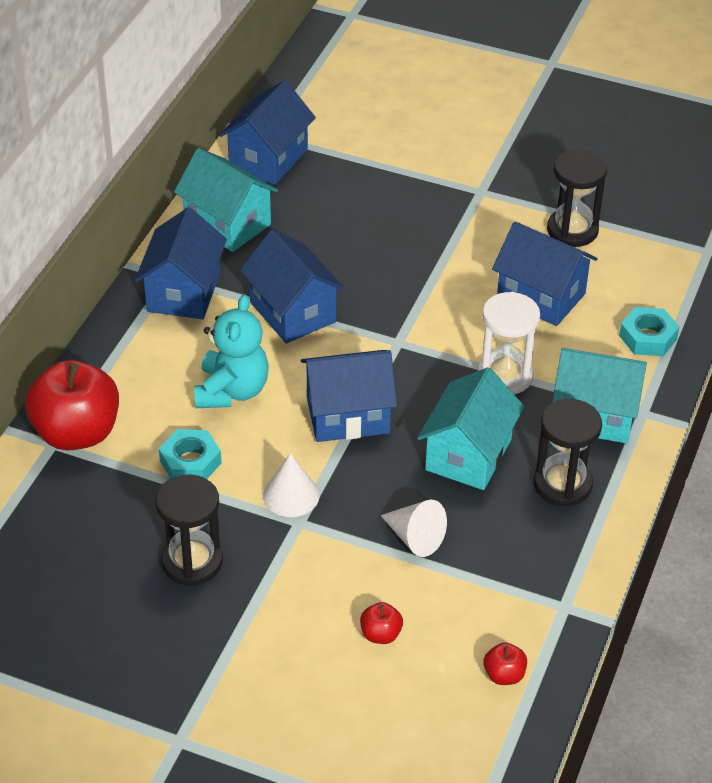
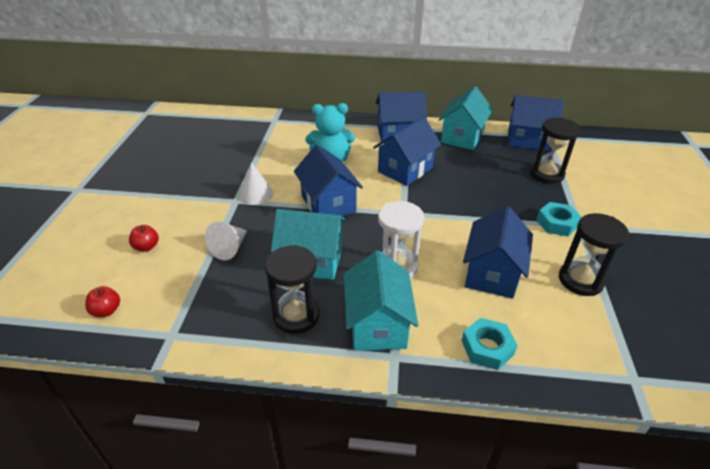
camera: 75 degrees right, 5 degrees down
(77, 433) = (283, 124): red apple -> none
(190, 462) = (273, 158): turquoise nut -> turquoise nut (557, 223)
(192, 561) = (201, 171): black hourglass -> black hourglass (546, 174)

